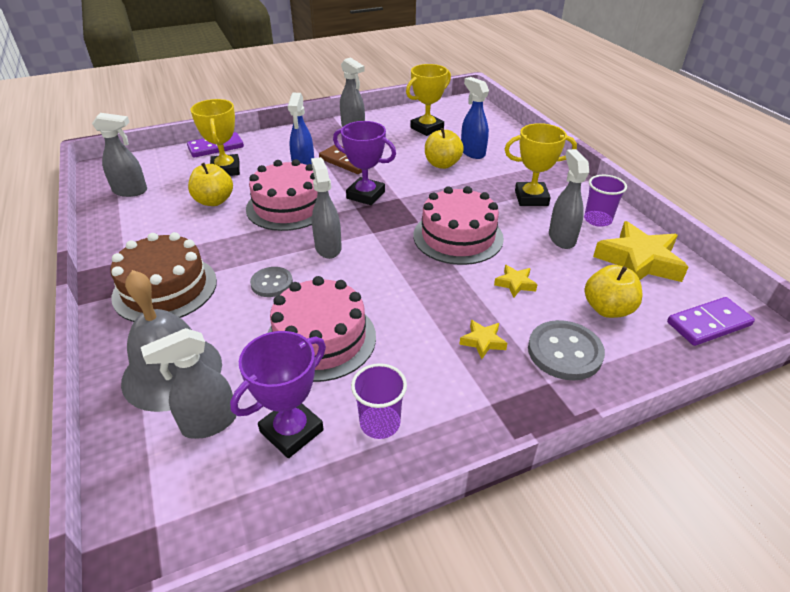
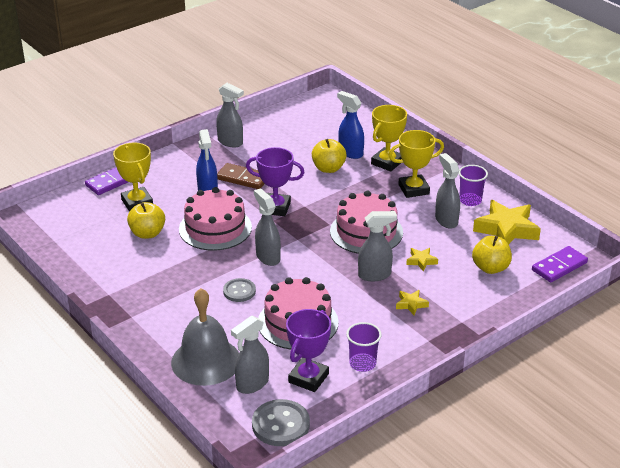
camera: 15 degrees left, 5 degrees down
(130, 191) = (65, 236): grey spray bottle -> grey spray bottle (375, 275)
(165, 288) = (158, 309): brown cake -> none
(427, 128) = (299, 133): yellow trophy -> yellow trophy (387, 162)
(564, 352) = (467, 301): grey button -> grey button (280, 424)

